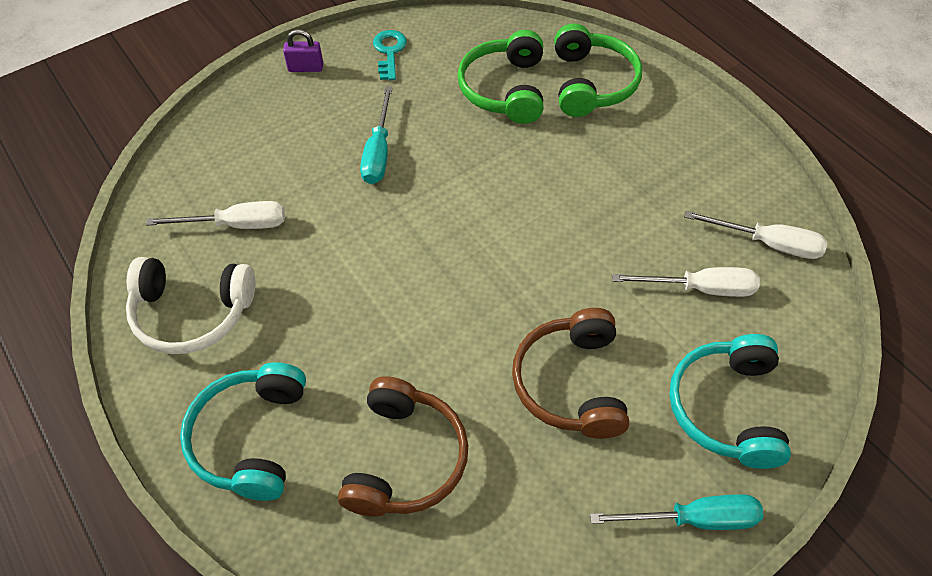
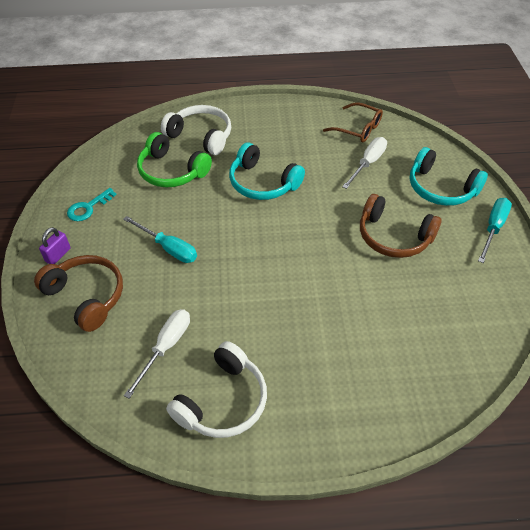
camera: 60 degrees left, 5 degrees down
(251, 438) = (343, 401): turquoise headphones -> turquoise headphones (262, 183)
(389, 52) = (88, 208): turquoise key -> turquoise key turned 75 degrees counterclockwise
(405, 459) = (401, 328): brown headphones -> brown headphones (86, 296)
(591, 83) = (201, 136): green headphones -> white headphones
(768, 243) = (357, 128): white screwdriver -> brown glasses

